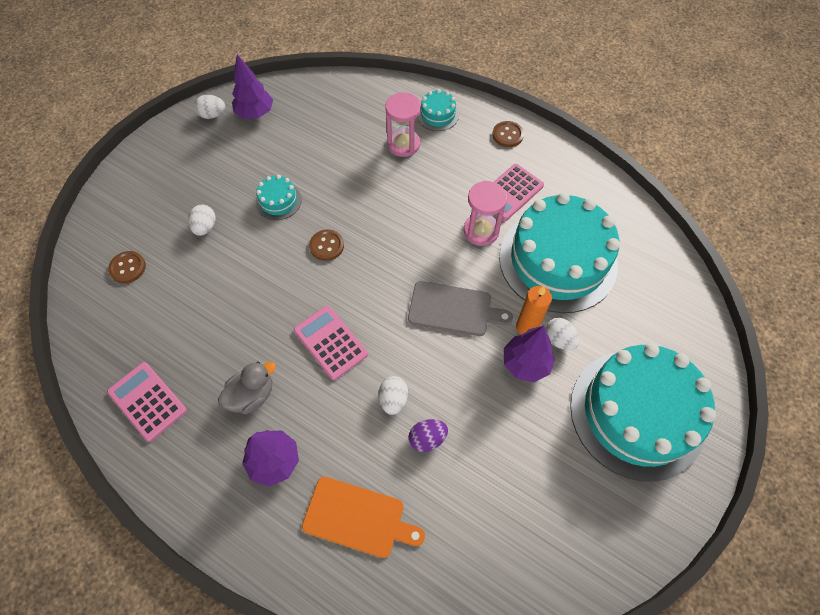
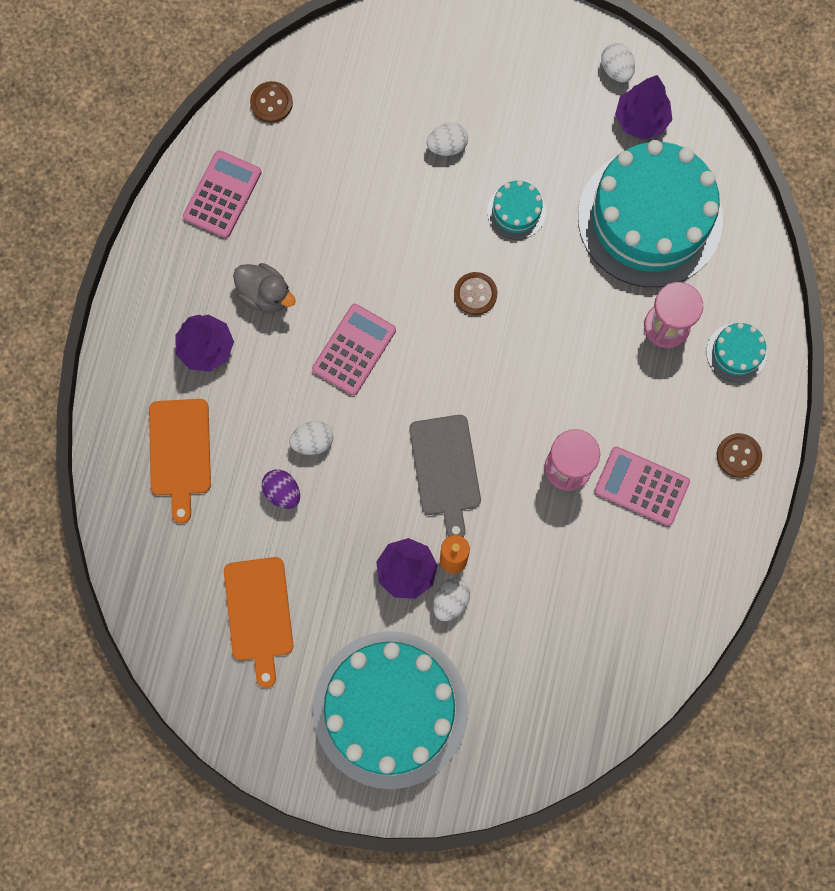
camera: 70 degrees right, 15 degrees up
(128, 268) = (363, 90): brown button -> brown button (271, 103)
(529, 495) = (259, 614): none -> orange cutting board
(557, 260) = (560, 573): turquoise cake -> turquoise cake (650, 218)

